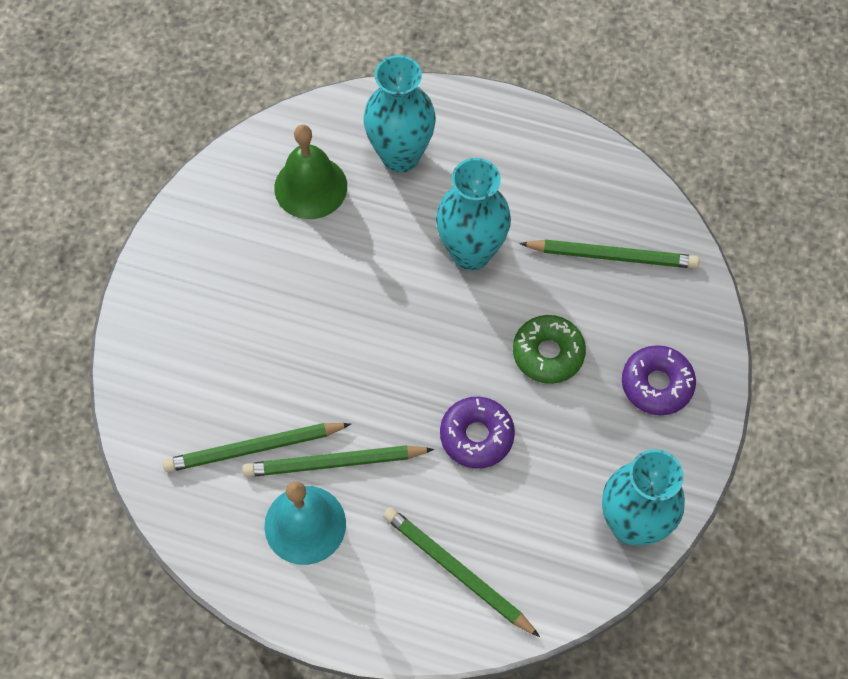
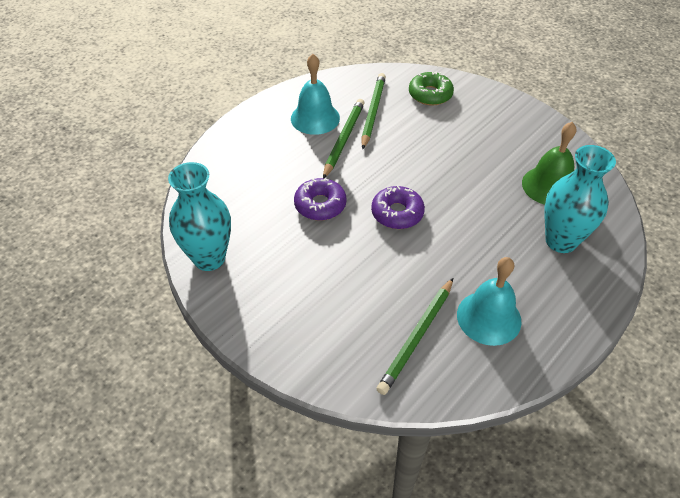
camera: 115 degrees right, 15 degrees down
(457, 571) = (243, 167): green pencil -> none
(471, 253) = (459, 251): turquoise vase -> none
(548, 353) = (356, 263): green donut -> green donut (430, 94)
(549, 198) = (489, 317): none -> turquoise bell
(656, 384) = (295, 317): purple donut -> purple donut (397, 213)

